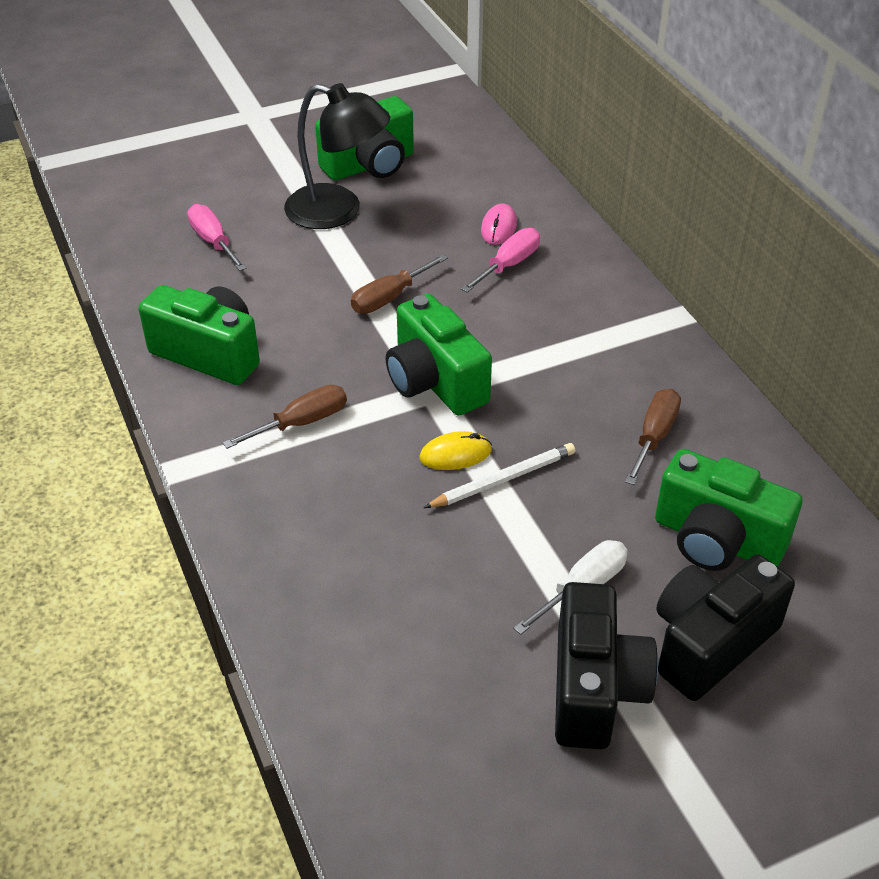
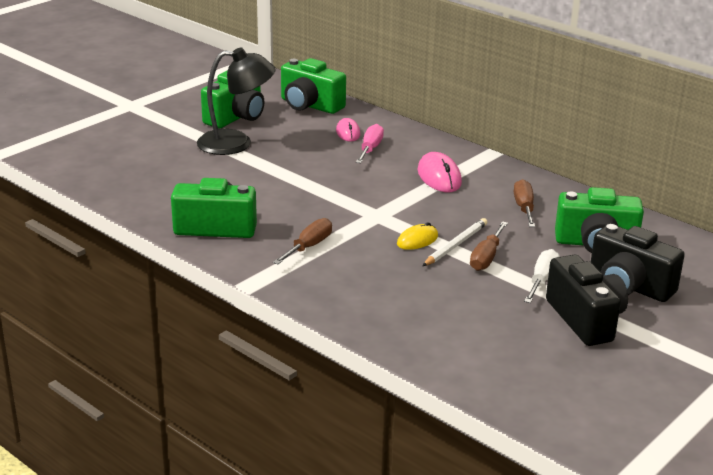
camera: 25 degrees left, 15 degrees down
(213, 242) = (165, 173): pink screwdriver -> none
(389, 298) = (309, 178): brown screwdriver -> brown screwdriver (486, 257)
(435, 382) = (374, 211): green camera -> green camera (310, 105)
(570, 342) = (439, 177): none -> pink mouse
(710, 643) = (629, 286): black camera -> black camera turned 75 degrees counterclockwise

